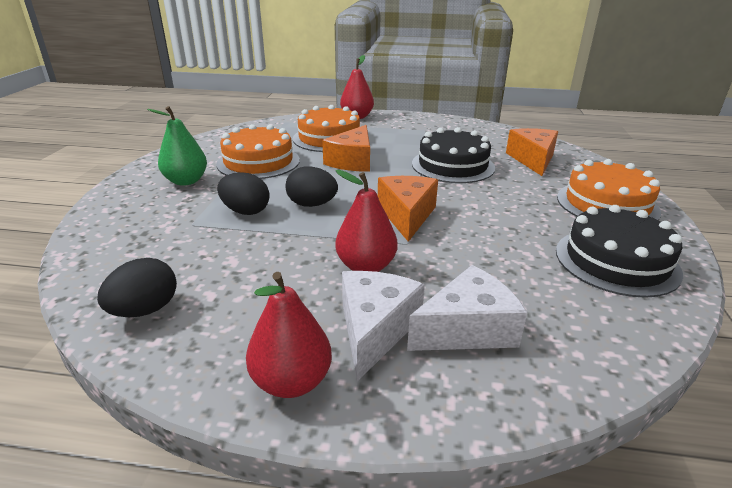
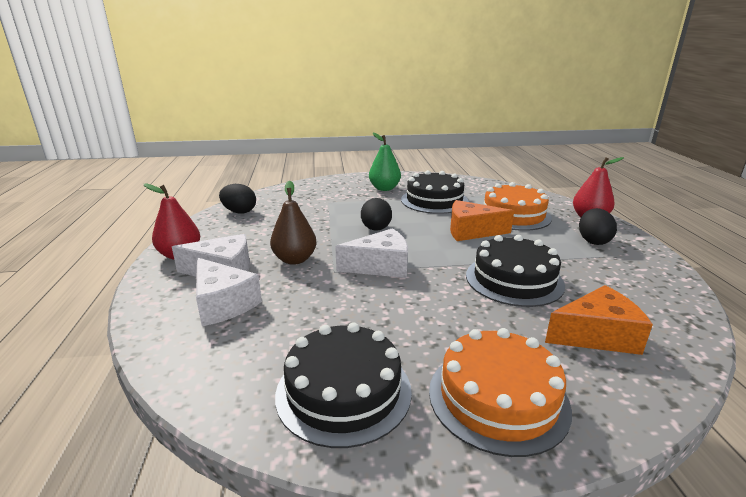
camera: 75 degrees right, 5 degrees down
(245, 211) = (353, 212): black egg -> black egg (593, 241)
(258, 162) = (434, 200): orange cake -> black cake
(366, 266) = (295, 259): red pear -> brown pear
(407, 215) = (380, 266): orange cheese -> white cheese

